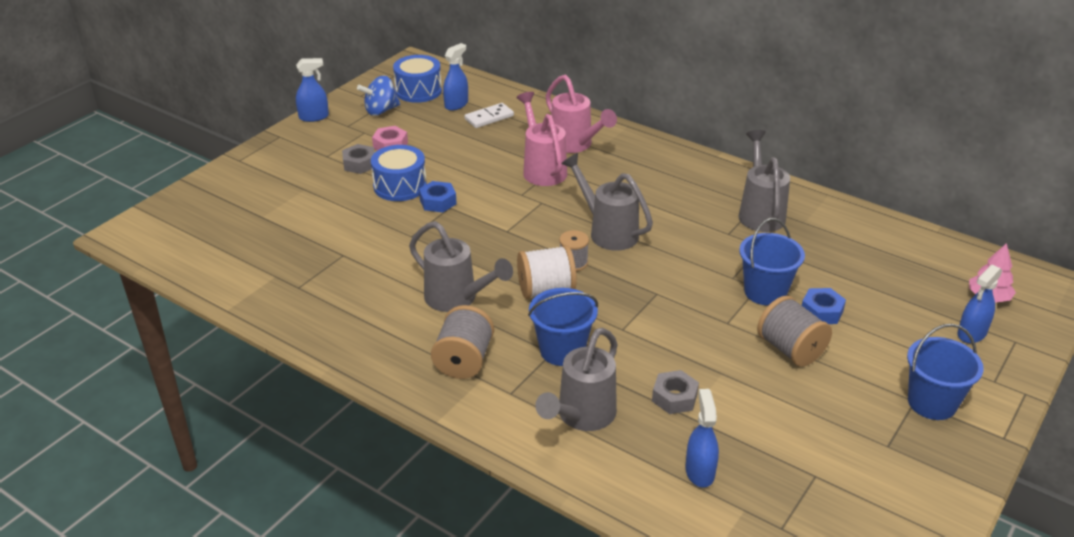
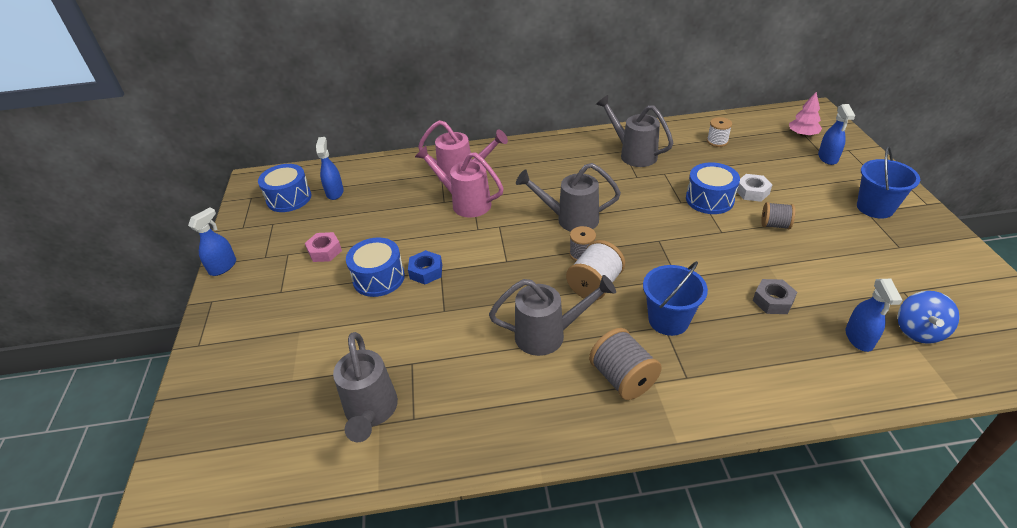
camera: 40 degrees left, 5 degrees up
(359, 164) = (319, 281): grey nut -> none
(381, 111) = (278, 229): blue spinning top -> blue spinning top (918, 331)
(489, 117) = (374, 189): white domino -> none
(582, 416) = (749, 357): grey watering can -> grey watering can (371, 412)
(699, 471) = (859, 338): blue spray bottle -> blue spray bottle turned 135 degrees counterclockwise
(765, 292) = (709, 199): blue bucket -> blue drum
(790, 349) = (775, 225): grey spool -> grey spool, size x0.63
(821, 311) = (752, 192): blue nut -> white nut
(872, 250) = (717, 141): none -> white spool

